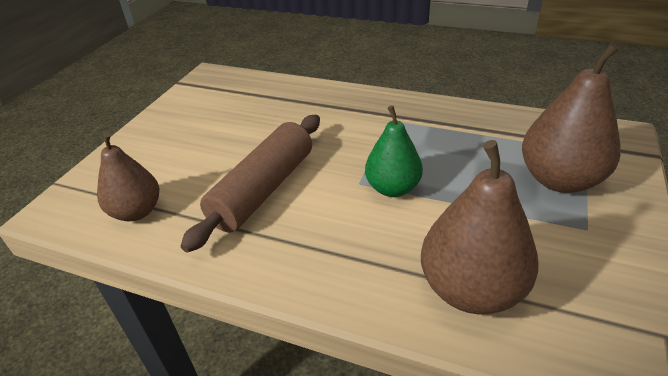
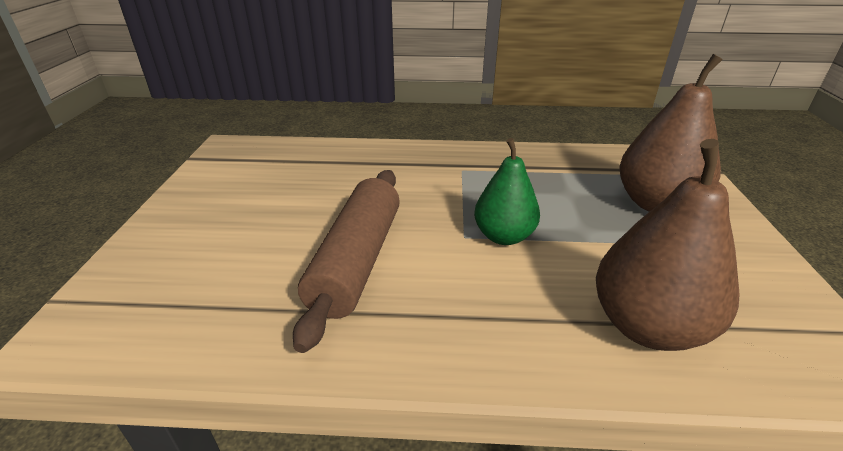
camera: 20 degrees left, 5 degrees down
(137, 212) = (196, 316): brown pear -> none

